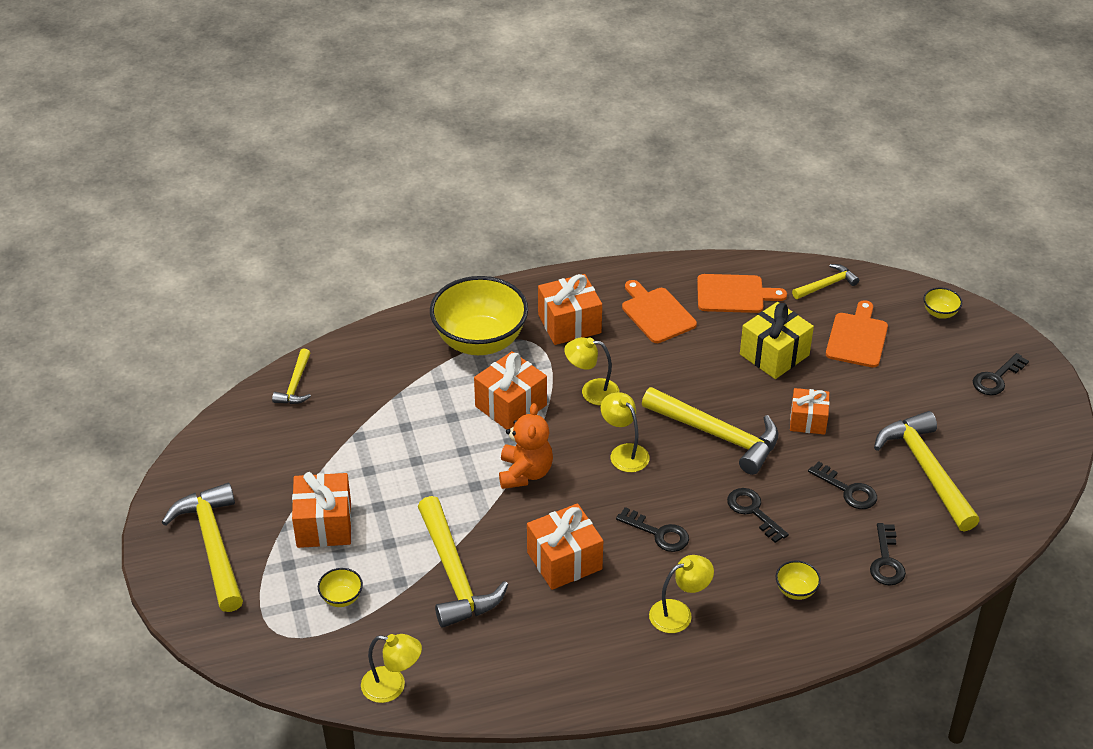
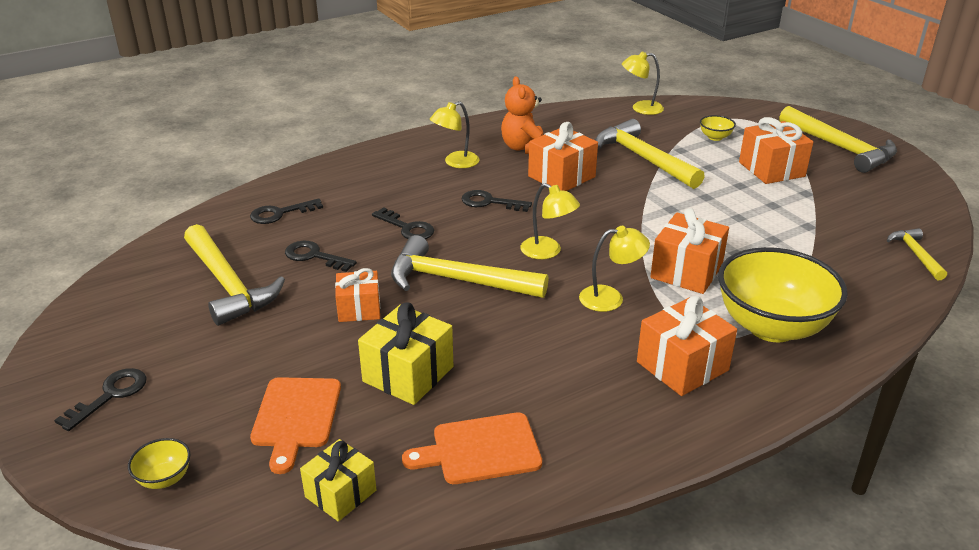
camera: 165 degrees right, 10 degrees down
(525, 473) = (633, 223): orange teddy bear -> orange teddy bear (524, 148)
(656, 313) = (579, 400): orange cutting board -> none
(796, 590) = (361, 186): yellow bowl -> none
(827, 285) = (340, 493): yellow hammer -> yellow gift
(886, 561) = (280, 213): black key -> black key turned 105 degrees counterclockwise

